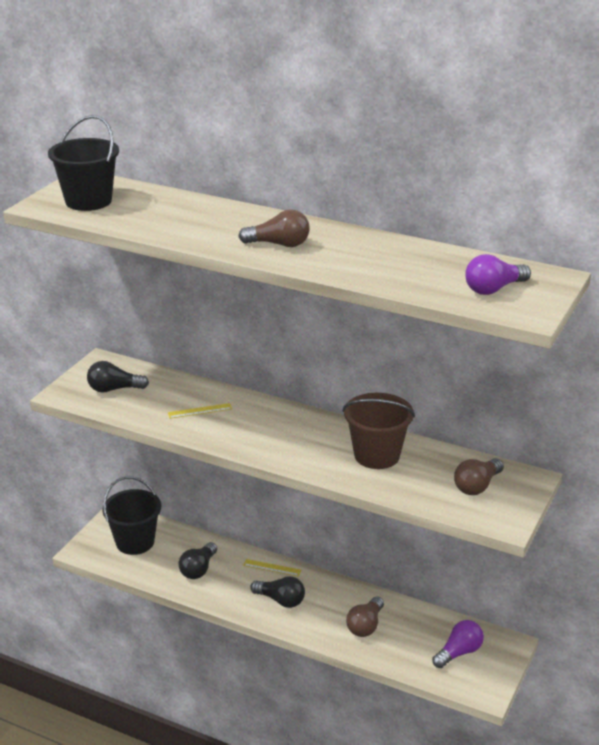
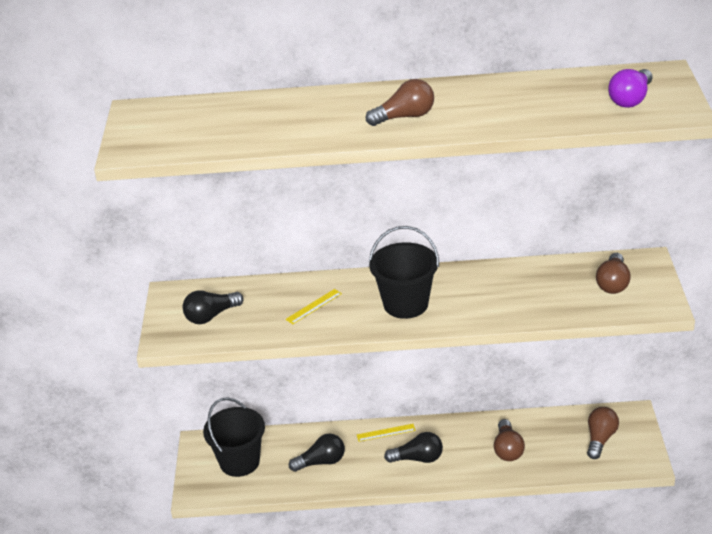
camera: 25 degrees left, 5 degrees up
(88, 201) = (170, 131): black bucket -> black bucket (405, 304)
(198, 569) = (321, 462): black light bulb -> black light bulb turned 105 degrees counterclockwise
(376, 455) = (508, 288): brown bucket -> none
(459, 652) = (600, 439): purple light bulb -> brown light bulb

